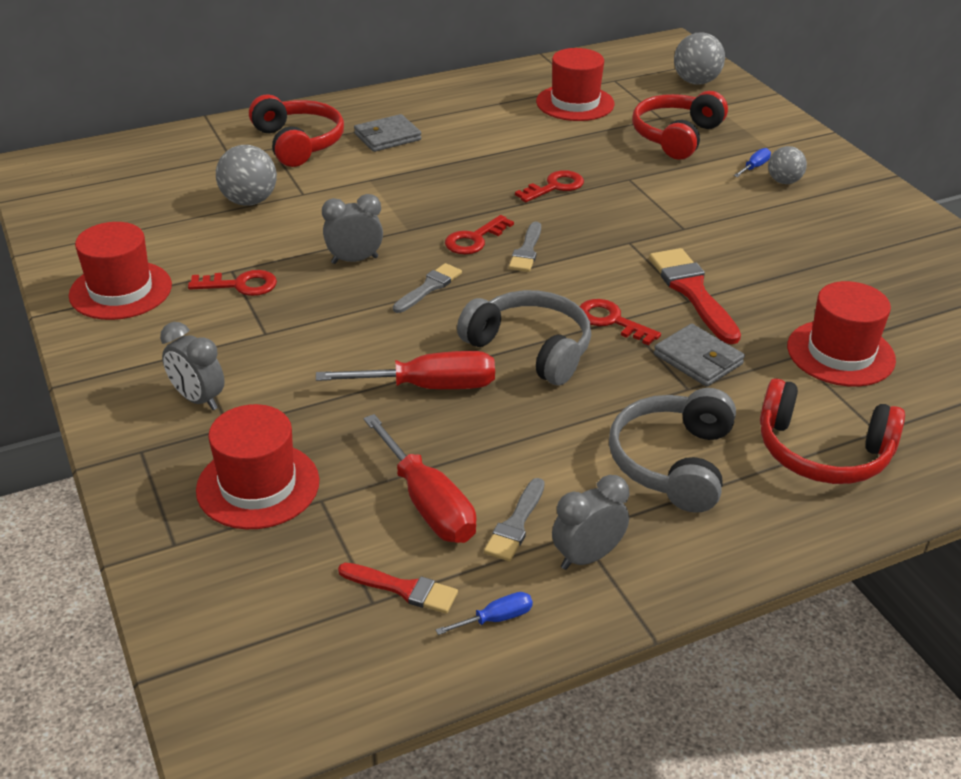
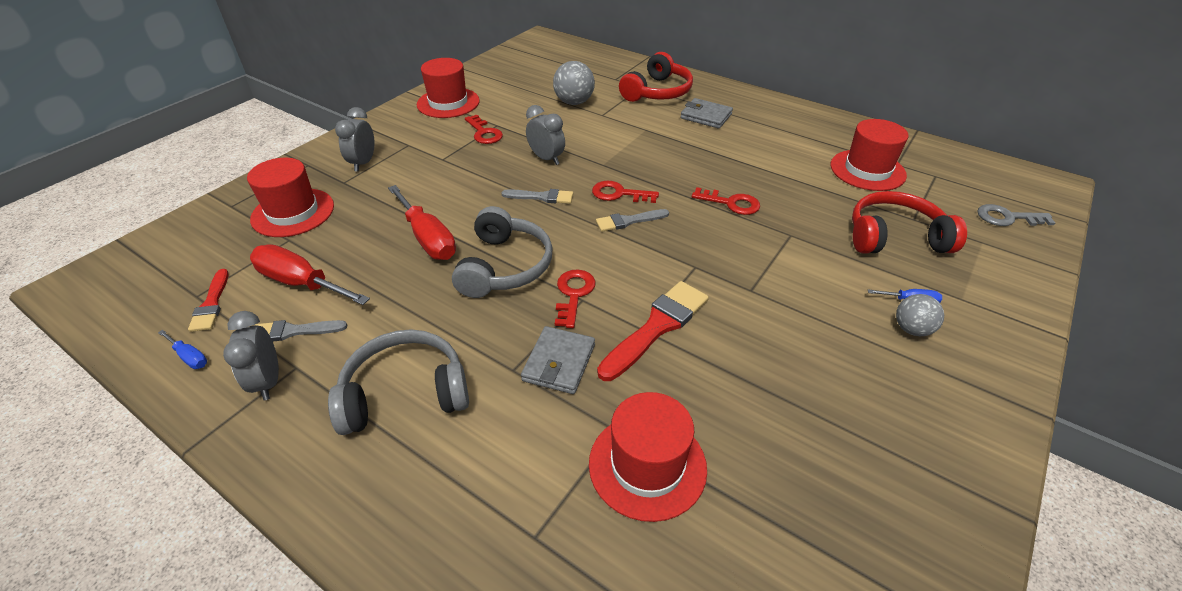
camera: 60 degrees right, 5 degrees up
(427, 503) = (301, 283): red screwdriver -> red screwdriver turned 90 degrees clockwise
(587, 557) = (268, 381): grey clock -> grey clock turned 135 degrees counterclockwise
(696, 82) = (1007, 218): grey ball -> grey key
(822, 452) = (474, 497): red headphones -> none

